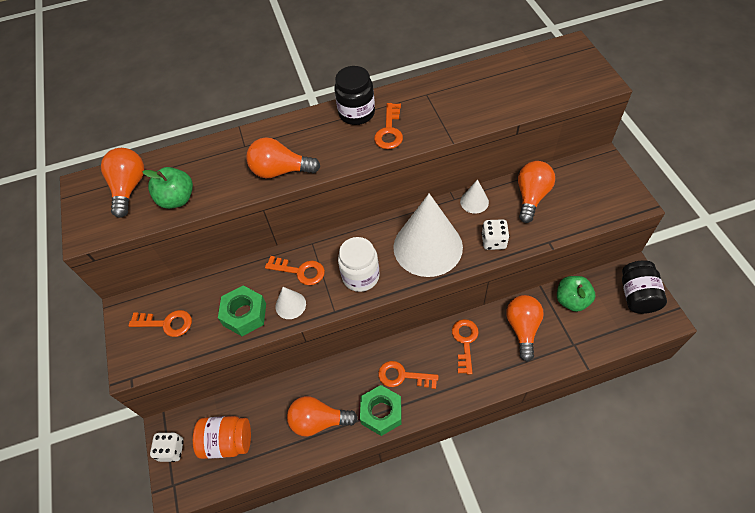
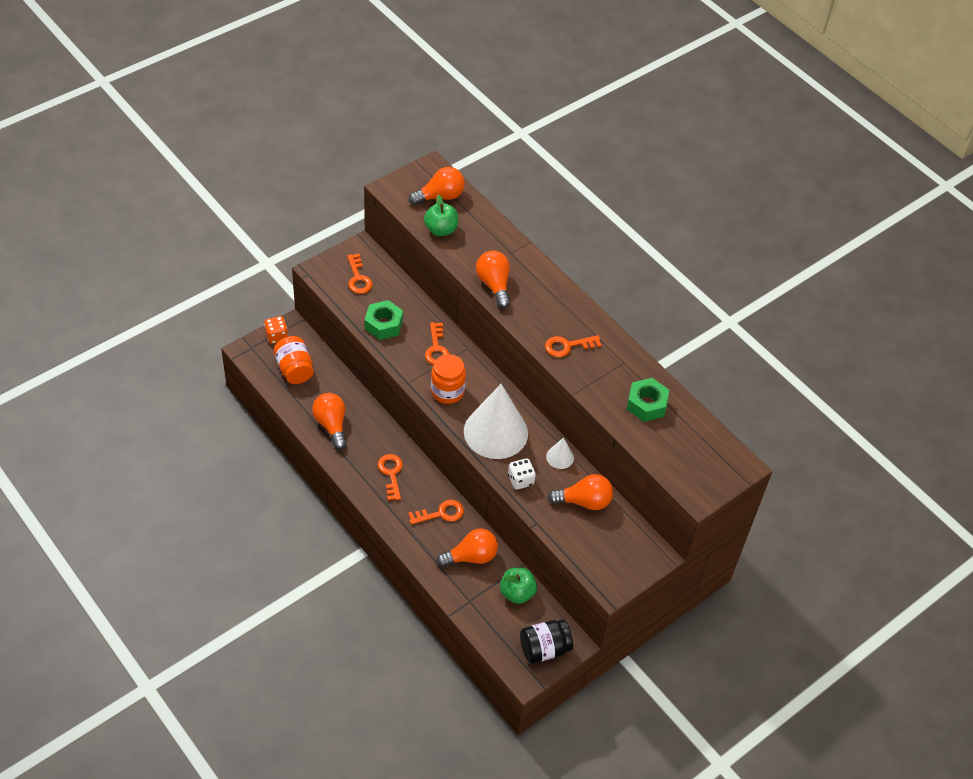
camera: 60 degrees right, 5 degrees down
(171, 450) = (276, 336): white dice -> orange dice
(290, 305) = (403, 352): white cone -> none
(357, 113) = (579, 318): black jar -> none
(360, 276) = (447, 391): white jar -> orange jar
(381, 412) = (353, 466): green nut -> green nut (646, 404)

